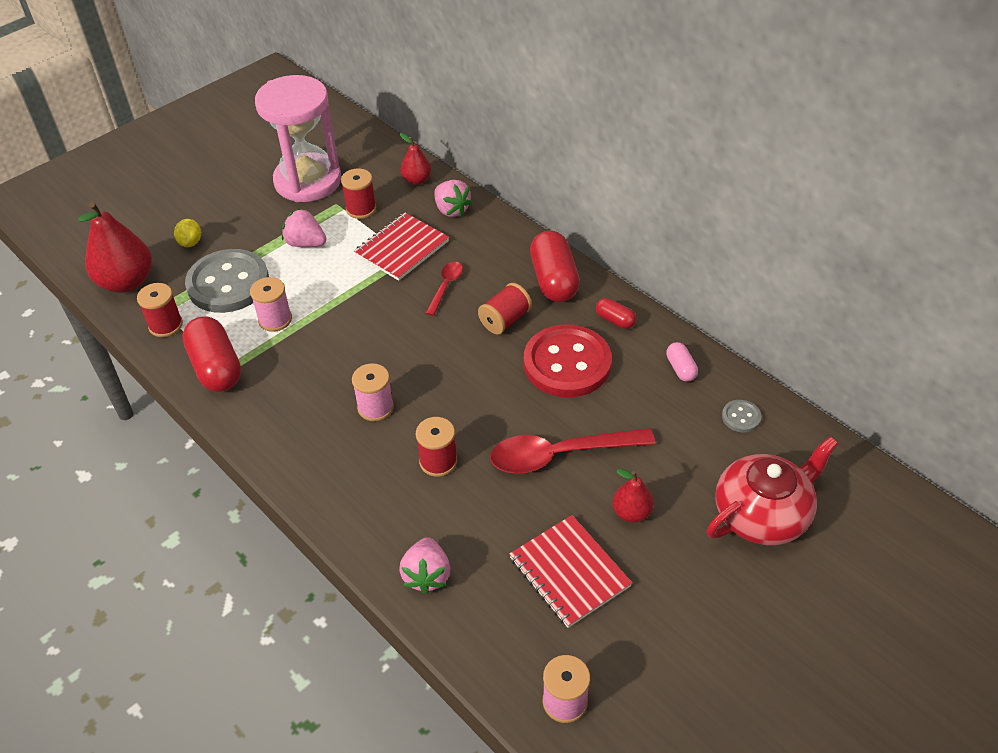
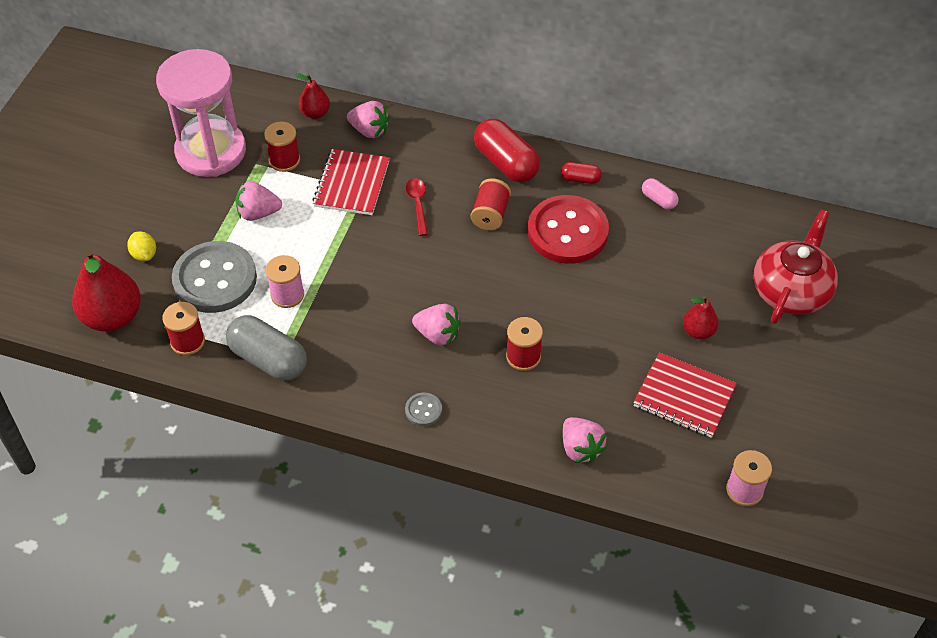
camera: 30 degrees left, 5 degrees up
(216, 367) = (268, 359): red capsule -> grey capsule
(375, 407) = (438, 334): pink spool -> pink strawberry
(560, 455) = (615, 309): red spoon -> none
(741, 417) = (728, 221): grey button -> grey button (423, 410)

